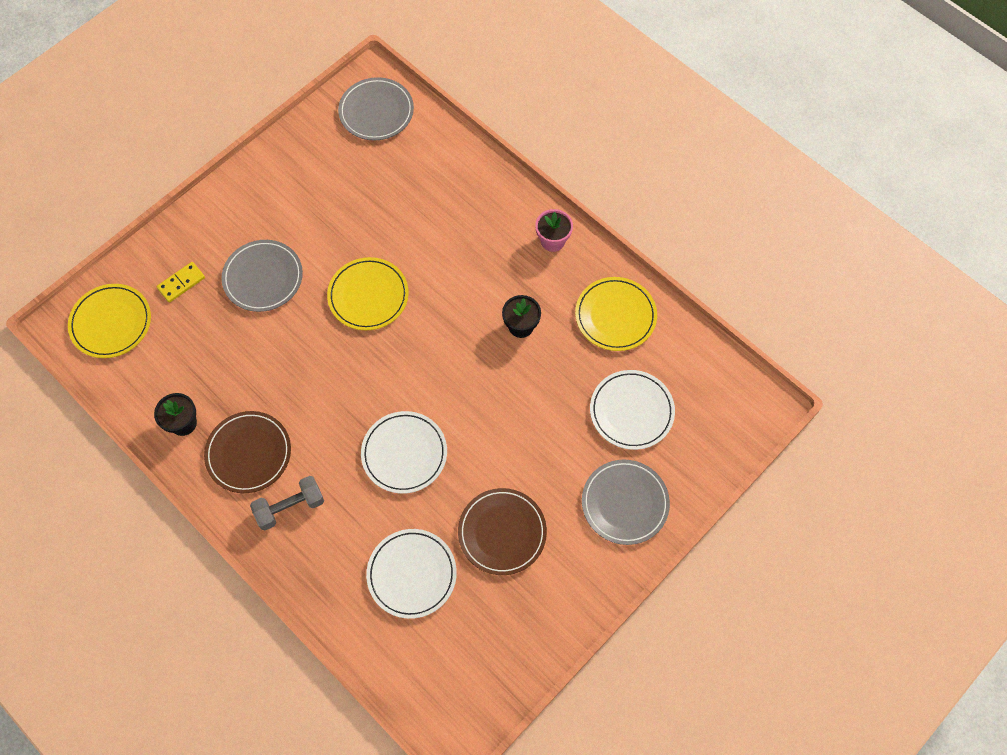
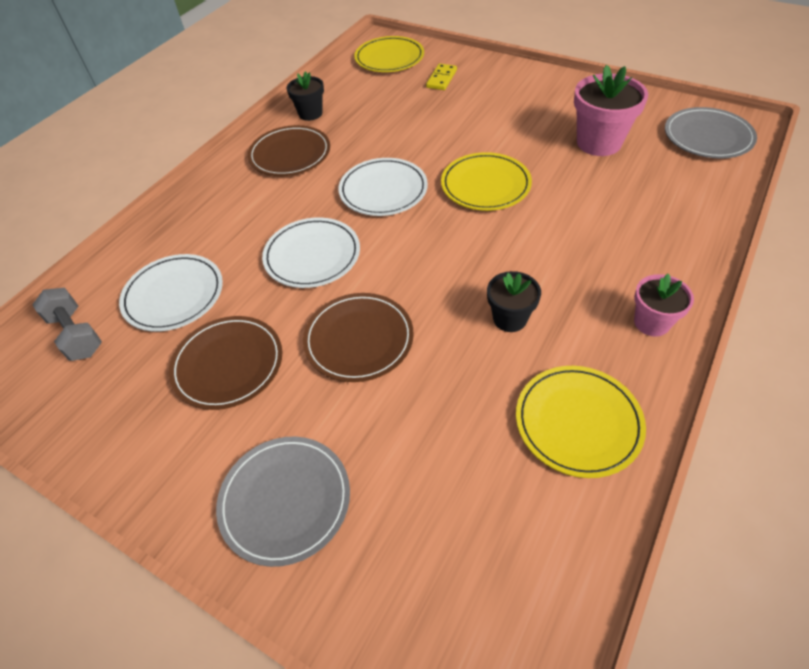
camera: 80 degrees right, 15 degrees down
(181, 283) = (441, 79): yellow domino -> yellow domino turned 75 degrees clockwise
(263, 277) = (470, 117): grey plate -> none
(290, 507) = (240, 192): grey dumbbell -> grey dumbbell (76, 334)
(349, 190) = (599, 143): none -> pink flower pot
(507, 433) = (359, 339): none -> brown plate
(631, 411) = (432, 478): white plate -> white plate (383, 190)

